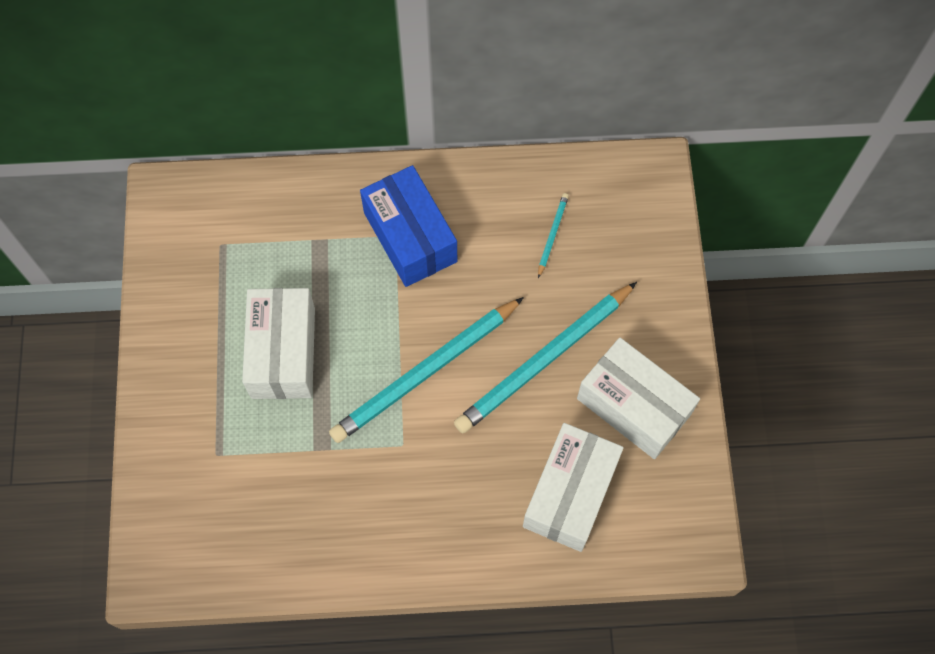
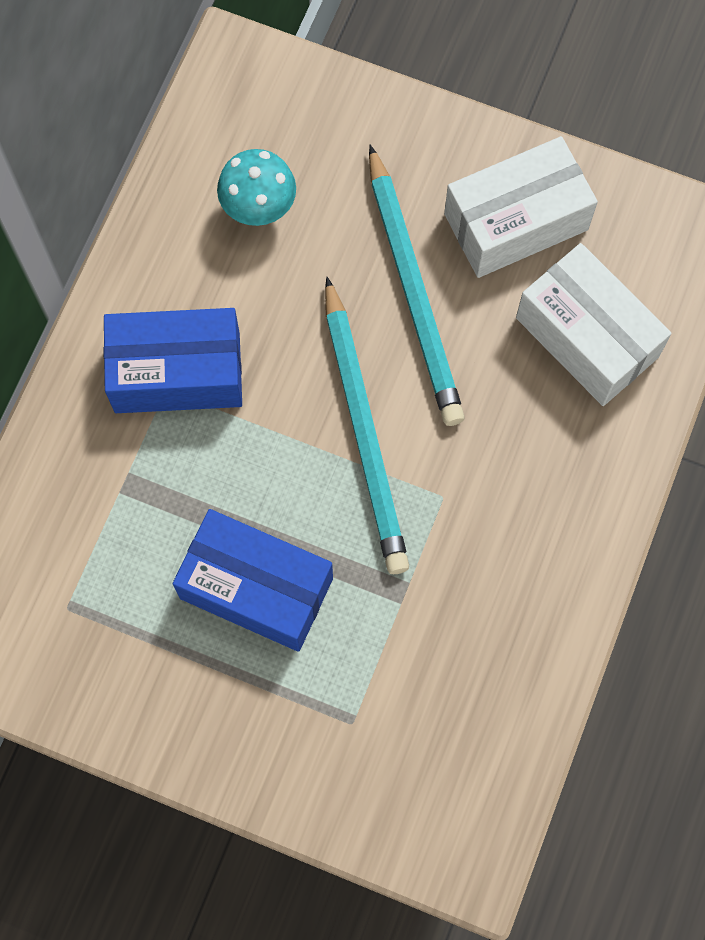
camera: 65 degrees left, 5 degrees up
(283, 352) = (256, 588): white box -> blue box
(552, 235) = (259, 210): turquoise pencil -> turquoise mushroom

